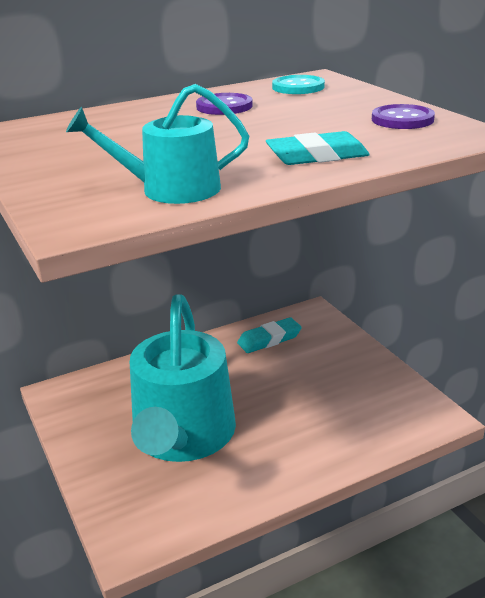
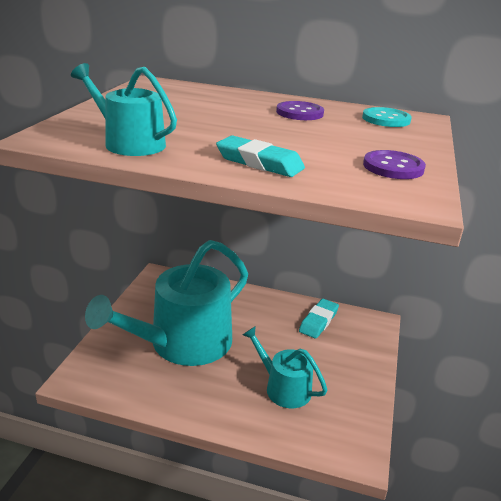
camera: 40 degrees right, 0 degrees up
(269, 339) = (318, 321): turquoise eraser -> turquoise eraser turned 75 degrees counterclockwise
(321, 410) = (283, 387): none -> turquoise watering can

